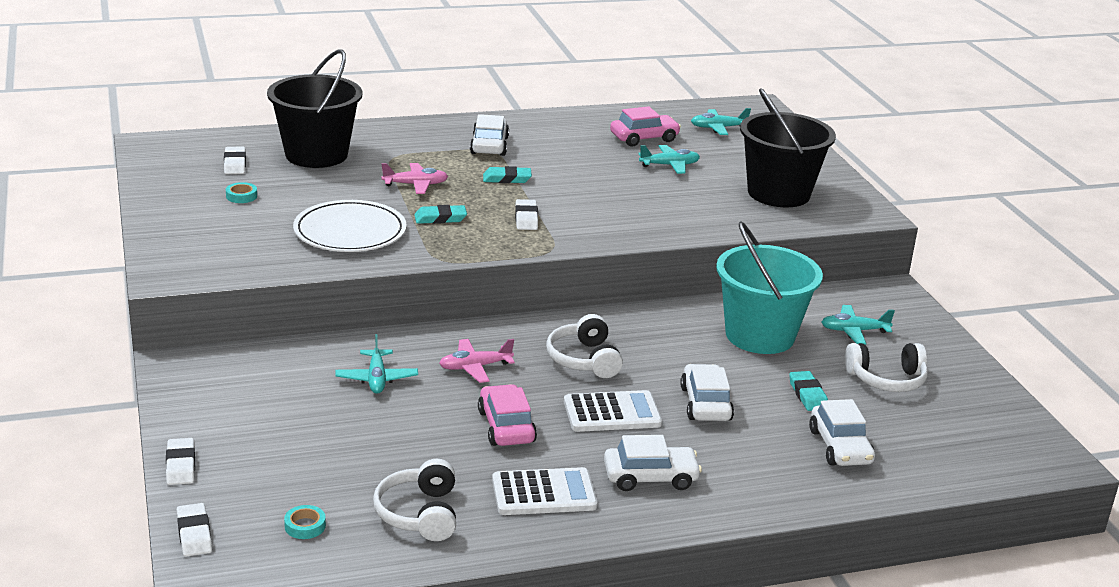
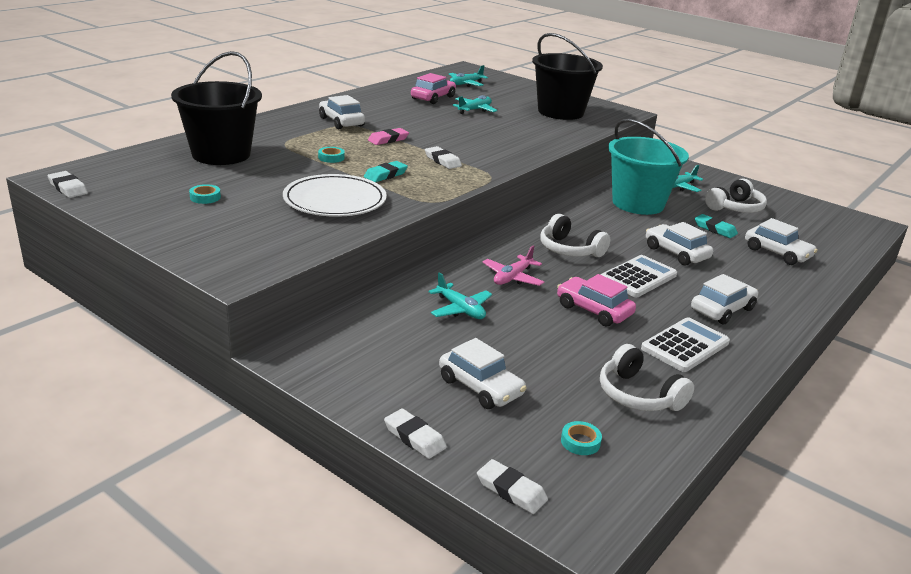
camera: 35 degrees left, 0 degrees up
(235, 164) = (161, 175): white eraser -> white eraser (68, 188)
(290, 450) = (480, 387): none -> white car
(415, 185) = (331, 157): pink plane -> turquoise tape
(507, 179) = (388, 139): turquoise eraser -> pink eraser

